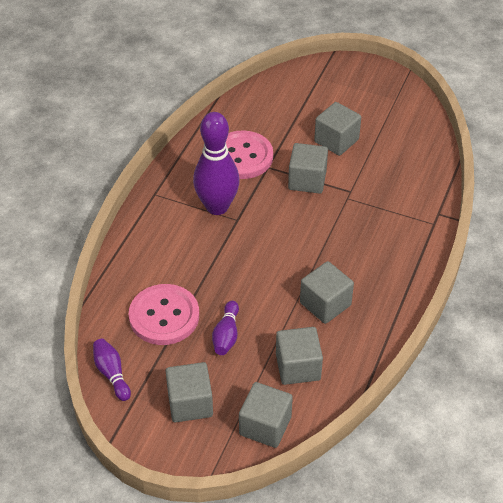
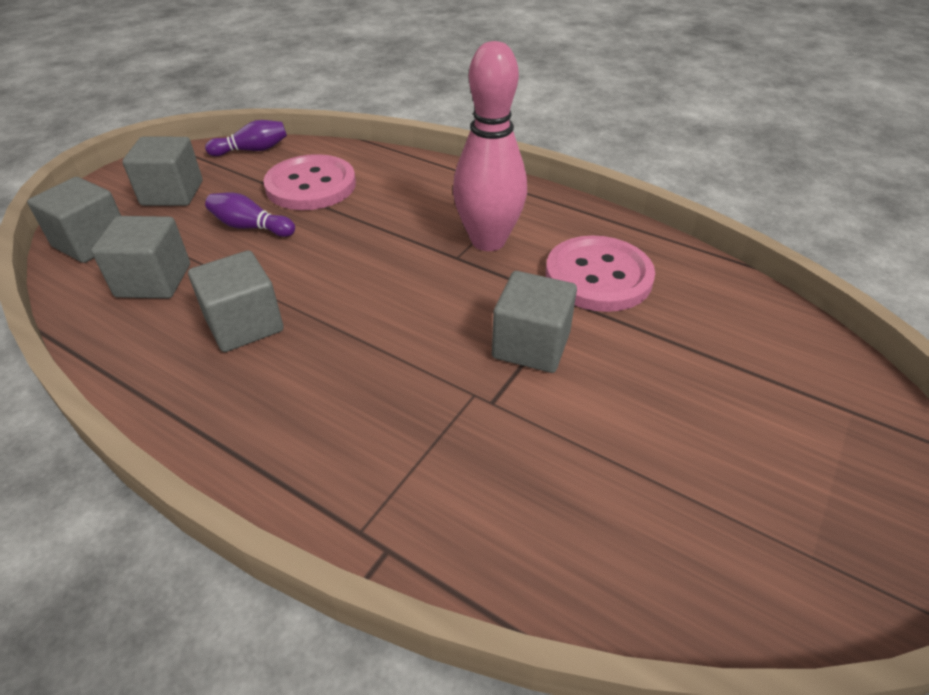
camera: 100 degrees right, 5 degrees down
(217, 207) = (488, 241): purple bowling pin -> pink bowling pin
(336, 140) = (642, 406): grey cube -> none

